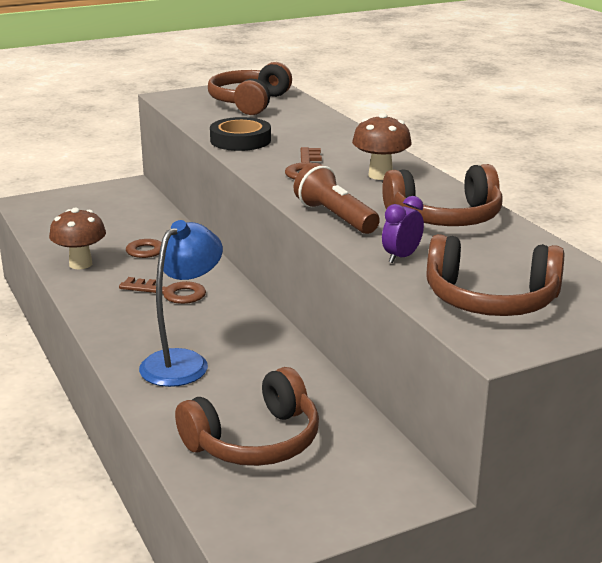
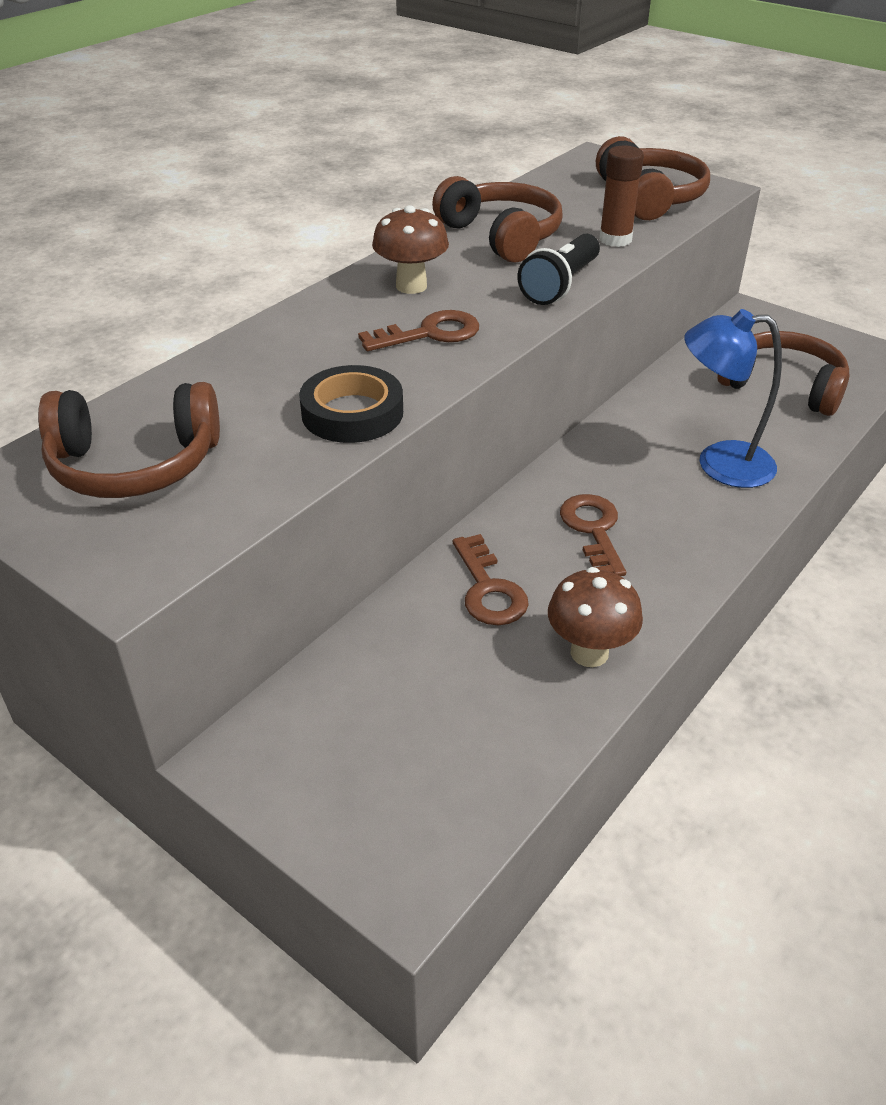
camera: 115 degrees left, 15 degrees up
(335, 217) = (560, 285): brown flashlight -> black flashlight
(401, 257) = (615, 239): purple clock -> brown glue stick

